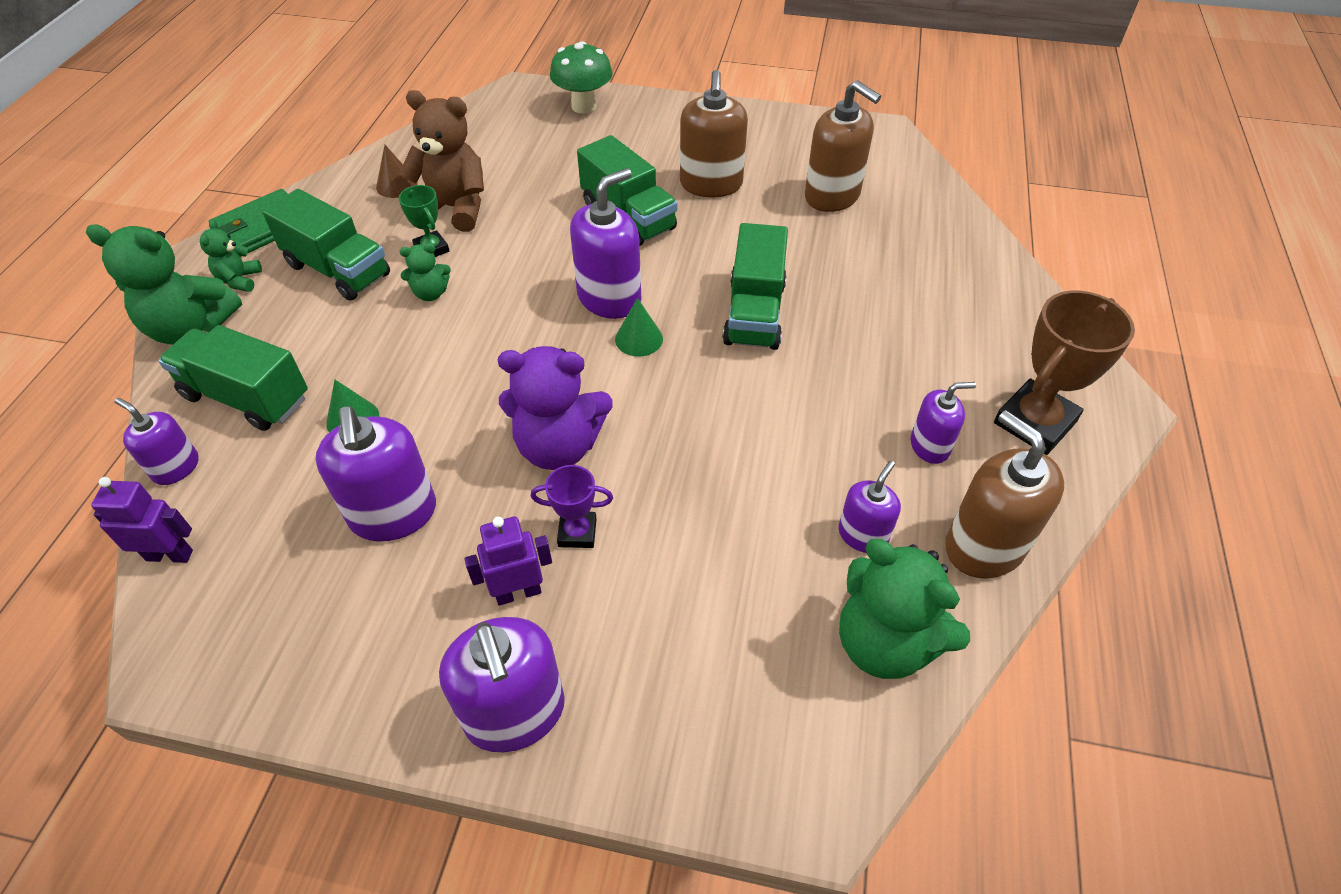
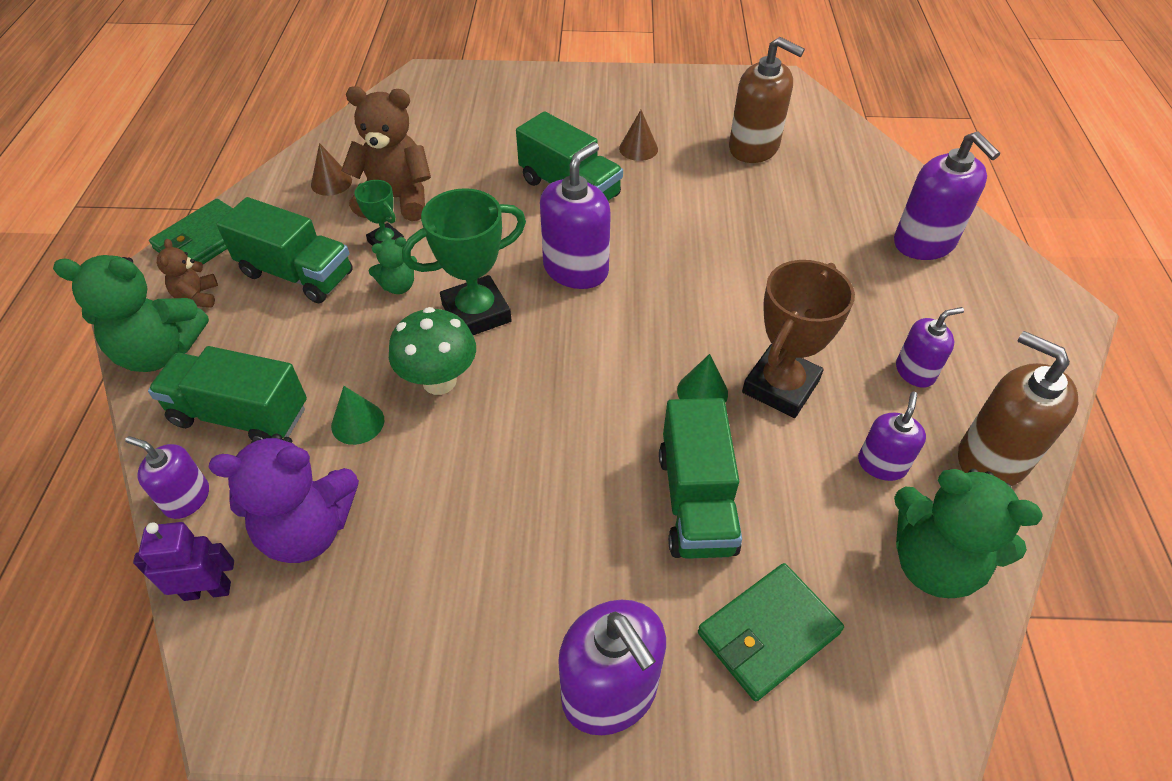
camera: 10 degrees left, 0 degrees up
(239, 280) = (197, 297): green teddy bear -> brown teddy bear
(393, 514) = (428, 512): purple soap dispenser -> purple soap dispenser (924, 243)
(498, 329) = (476, 313): none -> green trophy
(518, 592) = (576, 571): purple robot -> none
(559, 446) = (571, 421): purple teddy bear -> purple teddy bear (308, 529)
(577, 532) = (615, 503): purple trophy -> none
(584, 106) = (494, 86): green mushroom -> green mushroom (439, 381)
(639, 339) = (616, 305): green cone -> green cone (702, 391)
(690, 683) = (768, 633): none -> green wallet
(711, 184) = (638, 148): brown soap dispenser -> brown cone
(754, 313) = (717, 267): green truck -> green truck (696, 501)
(1034, 422) = (999, 337): brown trophy -> brown trophy (780, 386)

